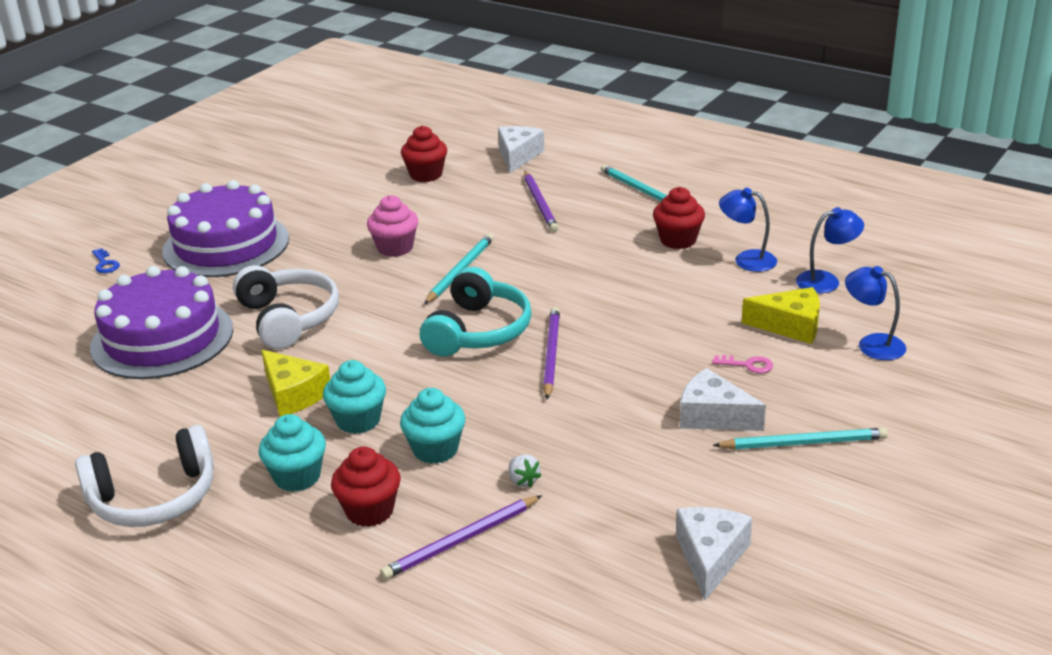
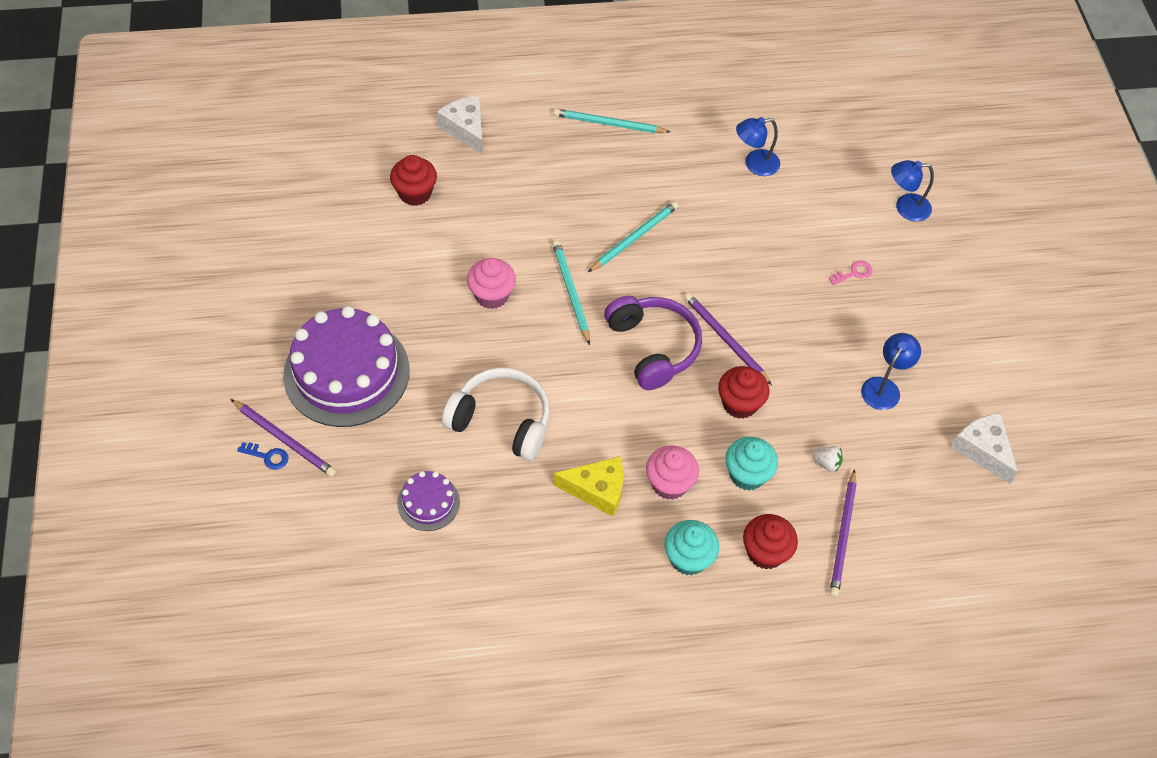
camera: 45 degrees left, 25 degrees up
(154, 497) = (617, 642): white headphones -> none
(162, 338) = (428, 502): purple cake -> purple cake, size x0.47
(358, 420) = (669, 483): turquoise cupcake -> pink cupcake
(477, 331) = (653, 347): turquoise headphones -> purple headphones
(540, 204) = (547, 180): purple pencil -> purple pencil (284, 439)
(678, 240) = (689, 168): red cupcake -> red cupcake (739, 404)
(713, 416) = (877, 333): white cheese -> none
(790, 326) = (843, 219): yellow cheese -> none
(803, 443) = (946, 323): turquoise pencil -> turquoise pencil (634, 238)
(826, 281) = (824, 159): blue lamp -> blue lamp (884, 387)

